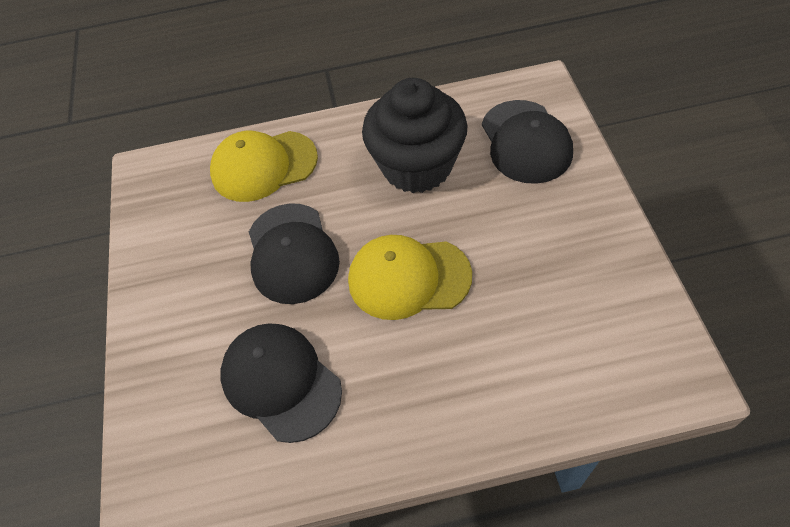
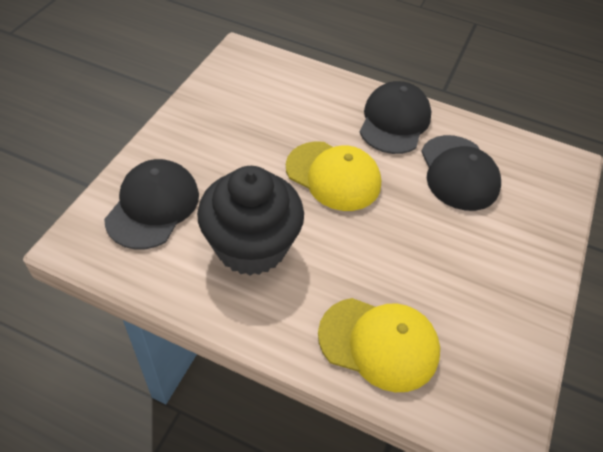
camera: 155 degrees left, 5 degrees down
(292, 253) = (403, 245): black cap -> black cap (394, 121)

